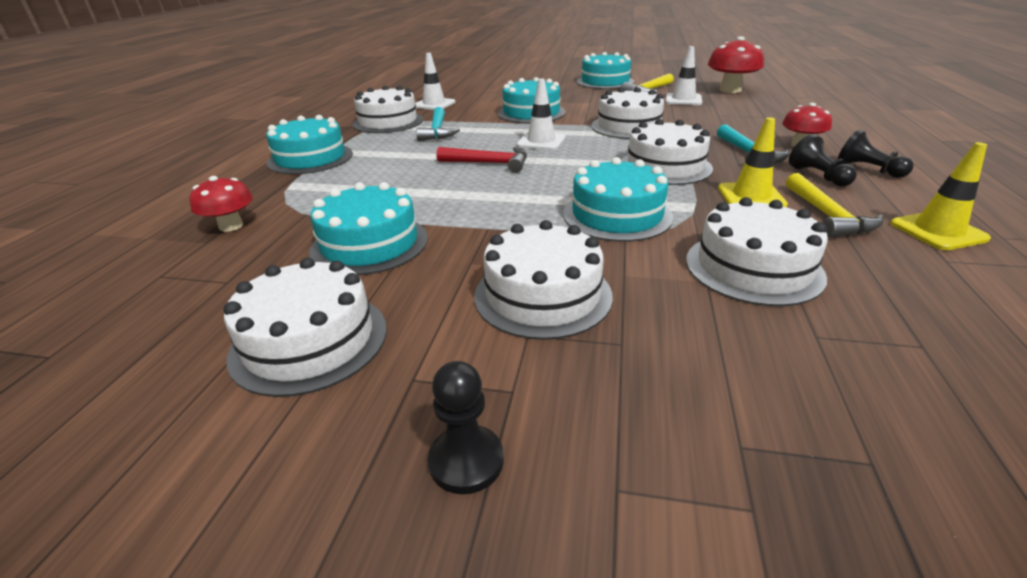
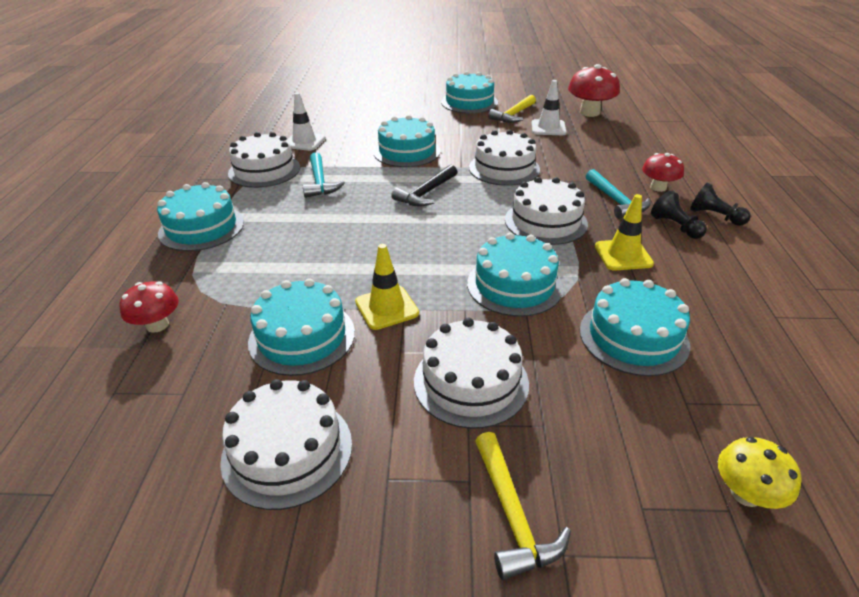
camera: 10 degrees left, 5 degrees up
(466, 461) = (451, 547): black pawn -> none
(489, 163) = (384, 226): red hammer -> none
(541, 142) = (426, 193): white traffic cone -> black hammer
(753, 268) = (633, 337): white cake -> turquoise cake
(827, 215) = (685, 273): yellow hammer -> yellow hammer (512, 514)
(899, 446) = (745, 493): none -> yellow mushroom
(938, 231) = (769, 285): yellow traffic cone -> yellow traffic cone (386, 307)

